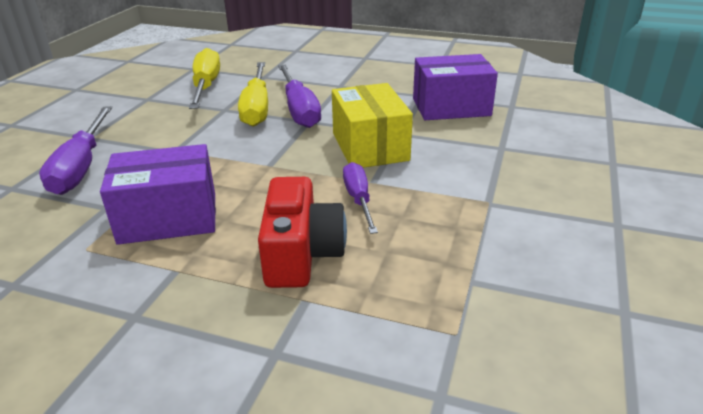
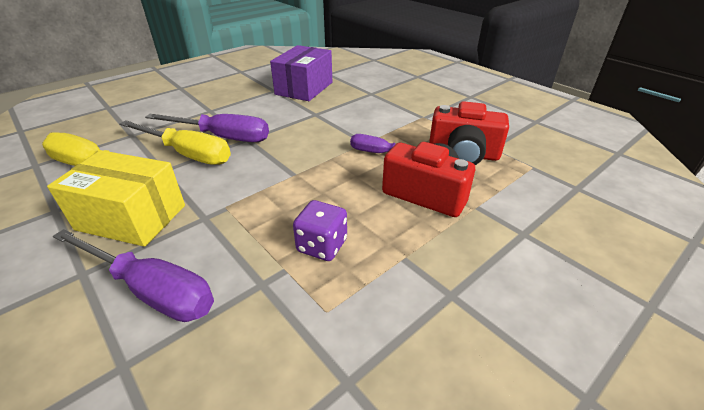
camera: 60 degrees left, 5 degrees up
(168, 218) = (322, 245): purple box -> purple dice
(370, 147) = (319, 129): yellow box -> yellow box (131, 217)
(423, 259) = (463, 154): none -> red camera

